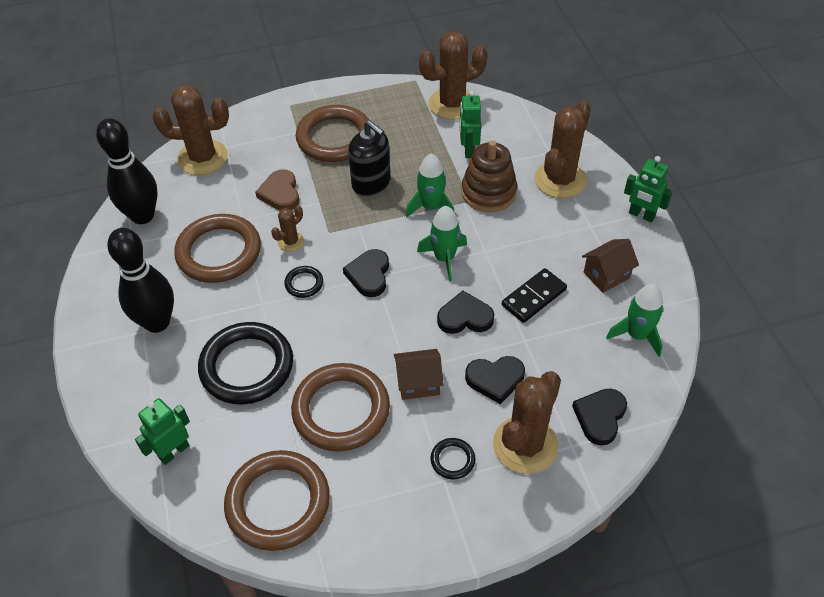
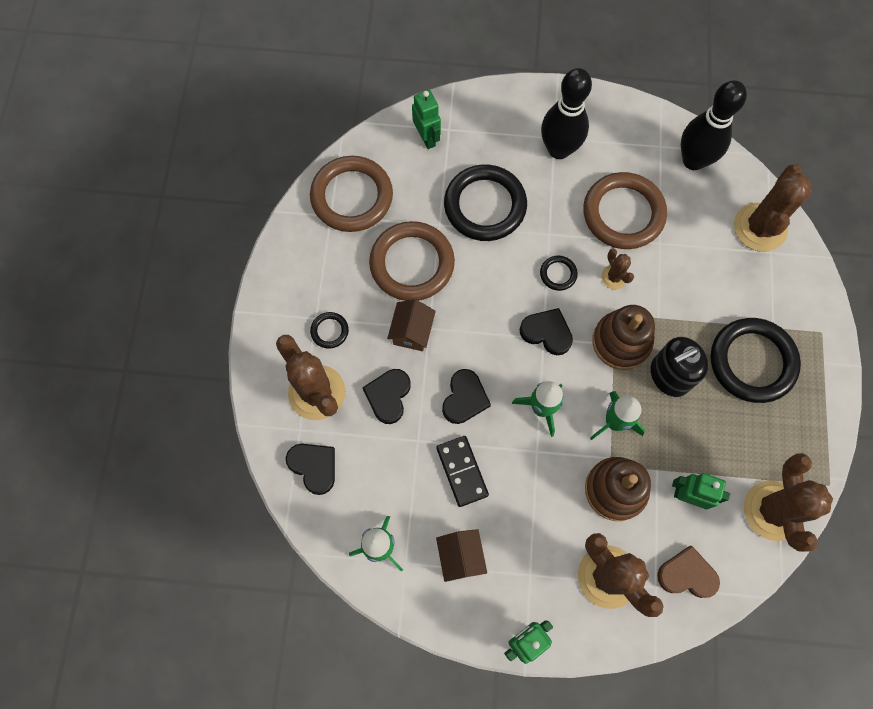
camera: 110 degrees right, 20 degrees up
(280, 193) = (683, 285): brown heart -> brown heart (687, 574)
(334, 138) = (752, 362): brown ring -> black ring
(354, 221) = (621, 342): none -> brown stacking toy

